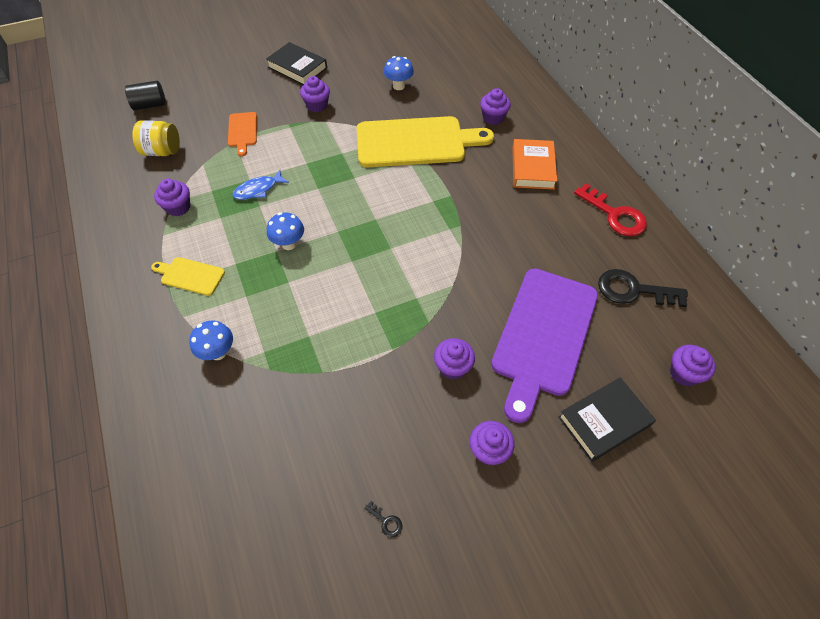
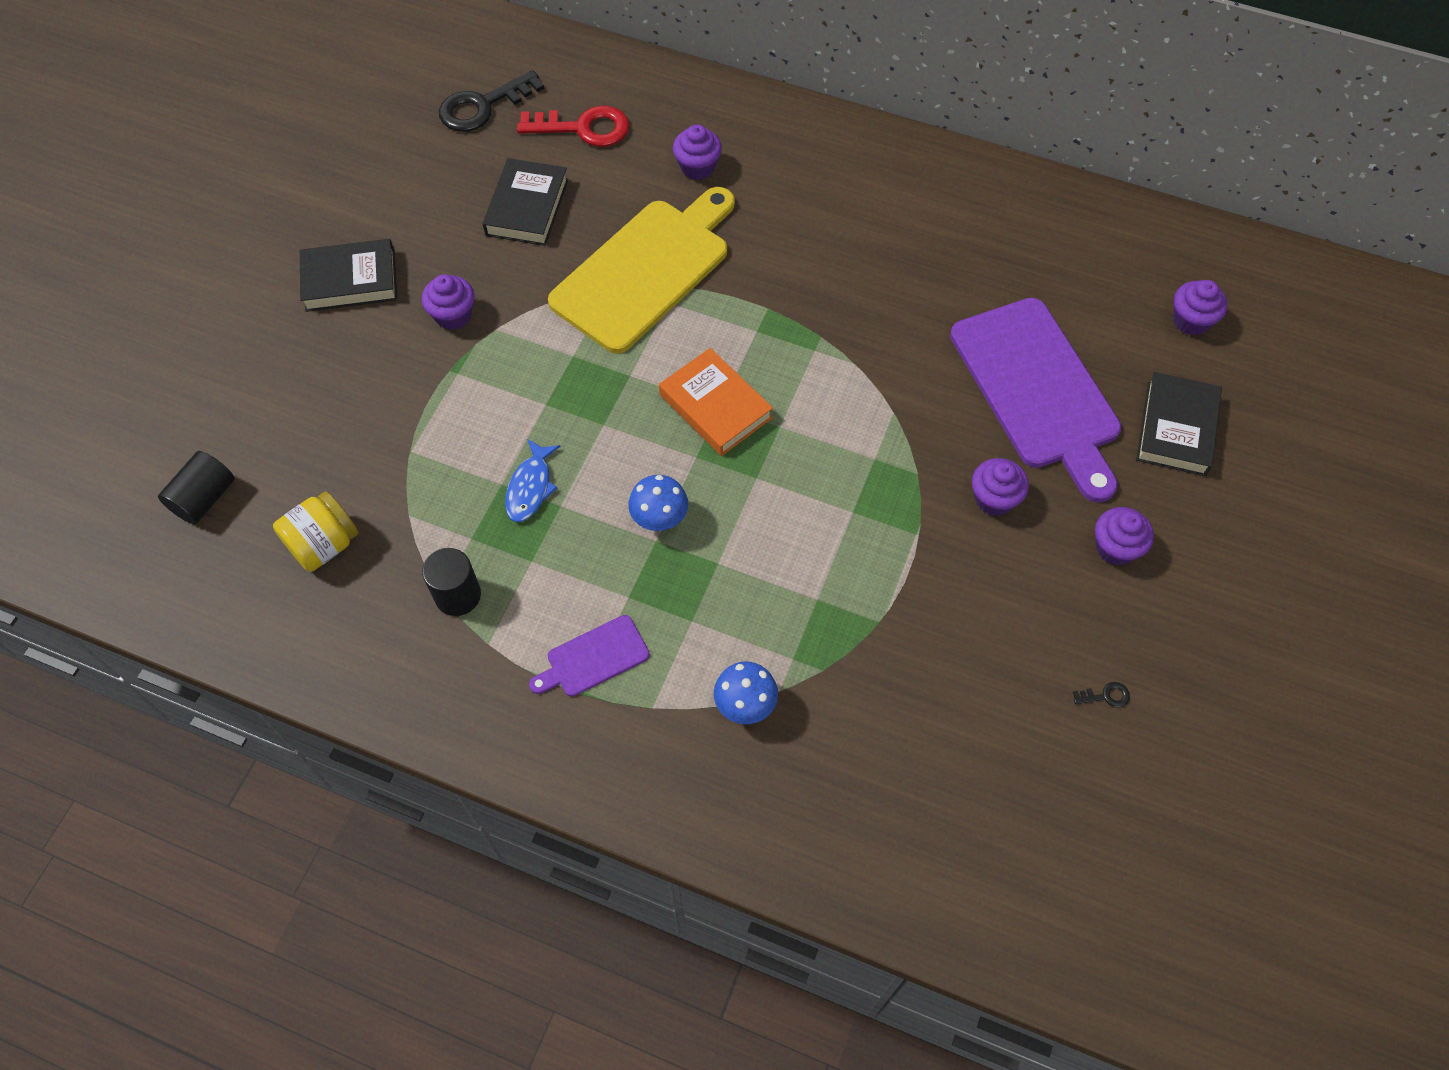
camera: 45 degrees left, 5 degrees up
(178, 207) = (458, 595): purple cupcake -> black cylinder
(190, 276) = (594, 658): yellow cutting board -> purple cutting board
(242, 131) = (400, 429): orange cutting board -> none
(398, 86) = (527, 207): blue mushroom -> black book
(533, 168) = (816, 201): orange book -> orange book (715, 406)
(615, 215) = (961, 195): red key -> red key (584, 128)
(633, 290) = (1064, 269): black key -> black key (482, 106)

